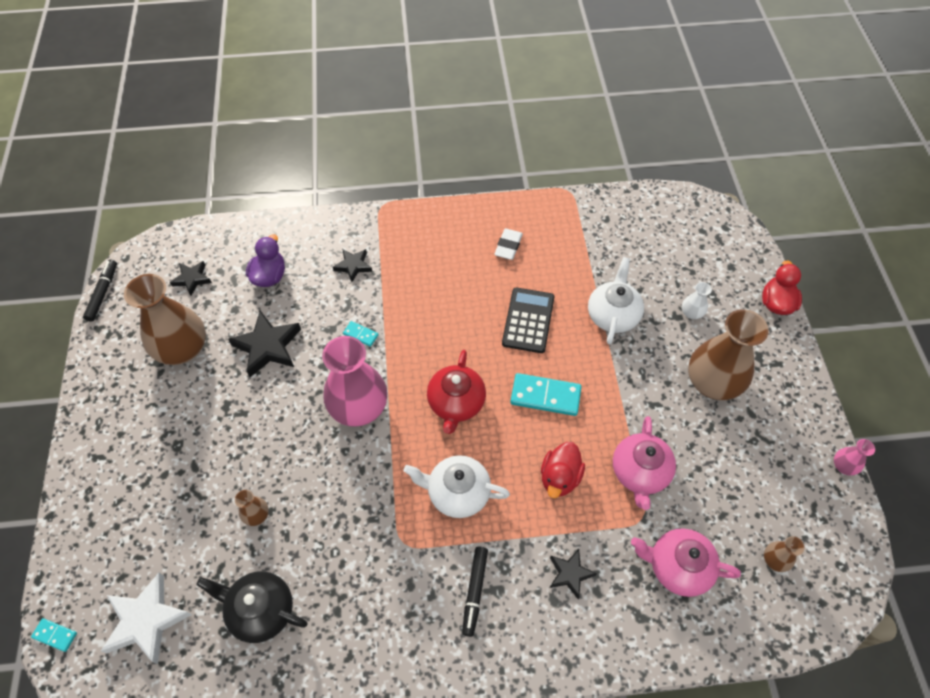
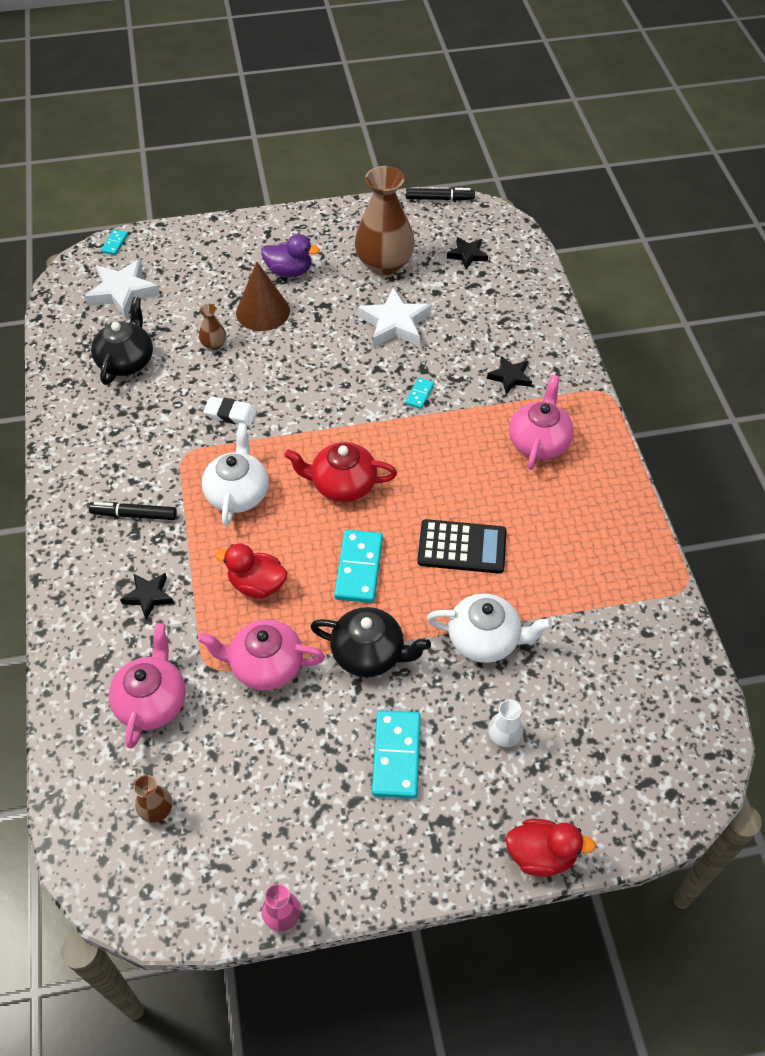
camera: 85 degrees right, 5 degrees down
(220, 465) = (263, 311): none -> brown cone
(267, 347) = (394, 323): black star -> white star
(269, 276) = (482, 311): purple duck -> purple duck (289, 271)
(359, 407) = (331, 403): pink vase -> none
(427, 256) = (539, 442): none -> pink teapot
(508, 246) = (572, 521): white eraser -> white eraser (230, 414)
(626, 394) = (369, 653): none -> black teapot
(712, 382) = (396, 755): brown vase -> turquoise domino

